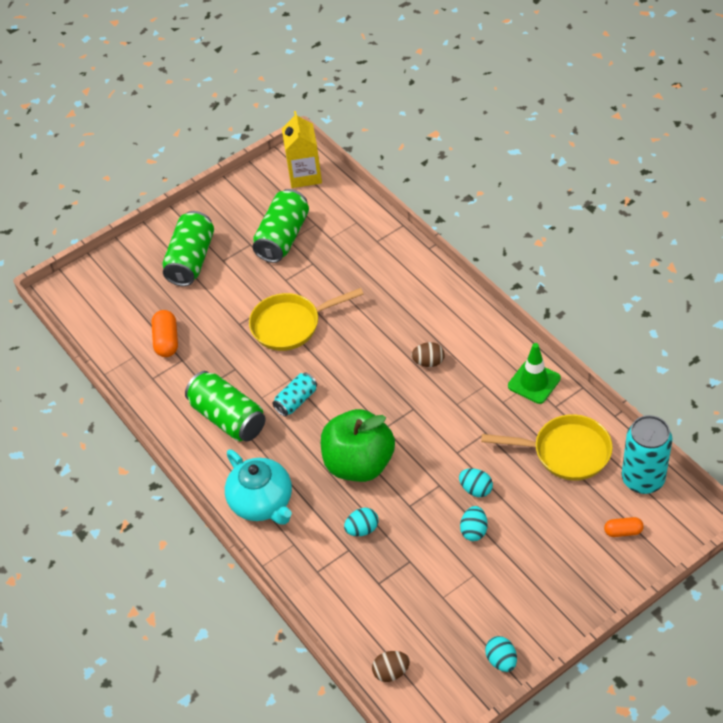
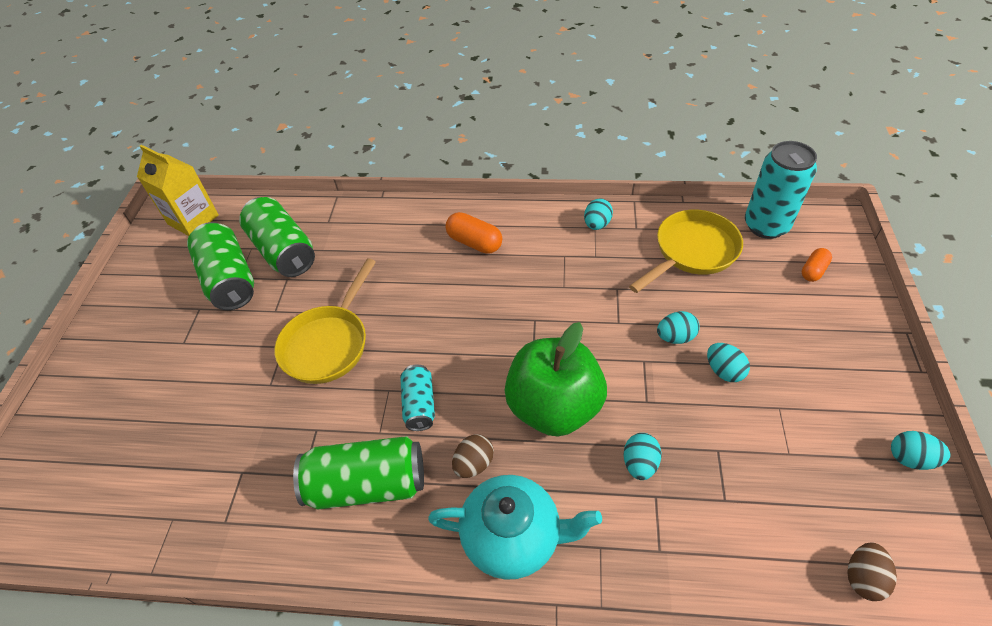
camera: 50 degrees left, 0 degrees up
(167, 341) = (200, 468): orange capsule -> orange capsule (474, 242)
(191, 260) = (143, 368): green can -> green can (283, 251)
(428, 362) = (496, 275): brown egg -> brown egg (474, 464)
(534, 382) = (597, 224): green traffic cone -> turquoise egg

